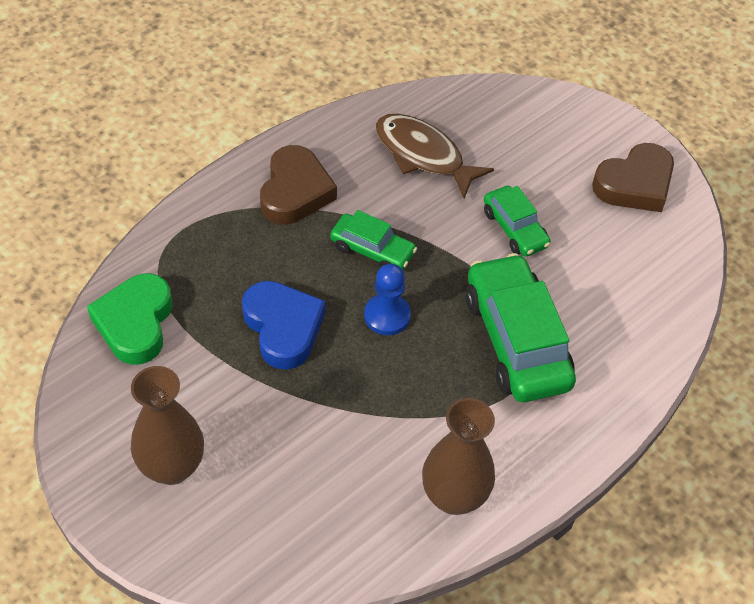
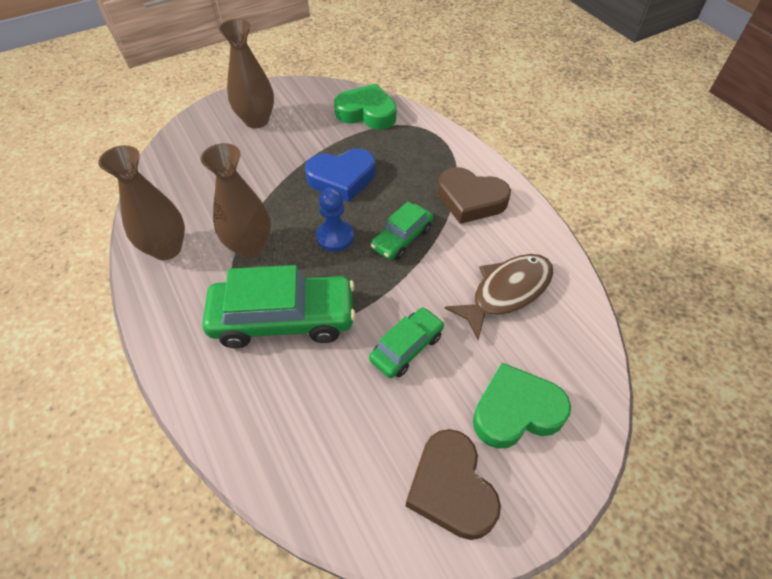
camera: 105 degrees right, 0 degrees up
(425, 402) = (250, 246): none -> brown vase
(515, 228) = (406, 347): green car -> green car turned 150 degrees clockwise
(551, 145) = (516, 411): none -> green heart

